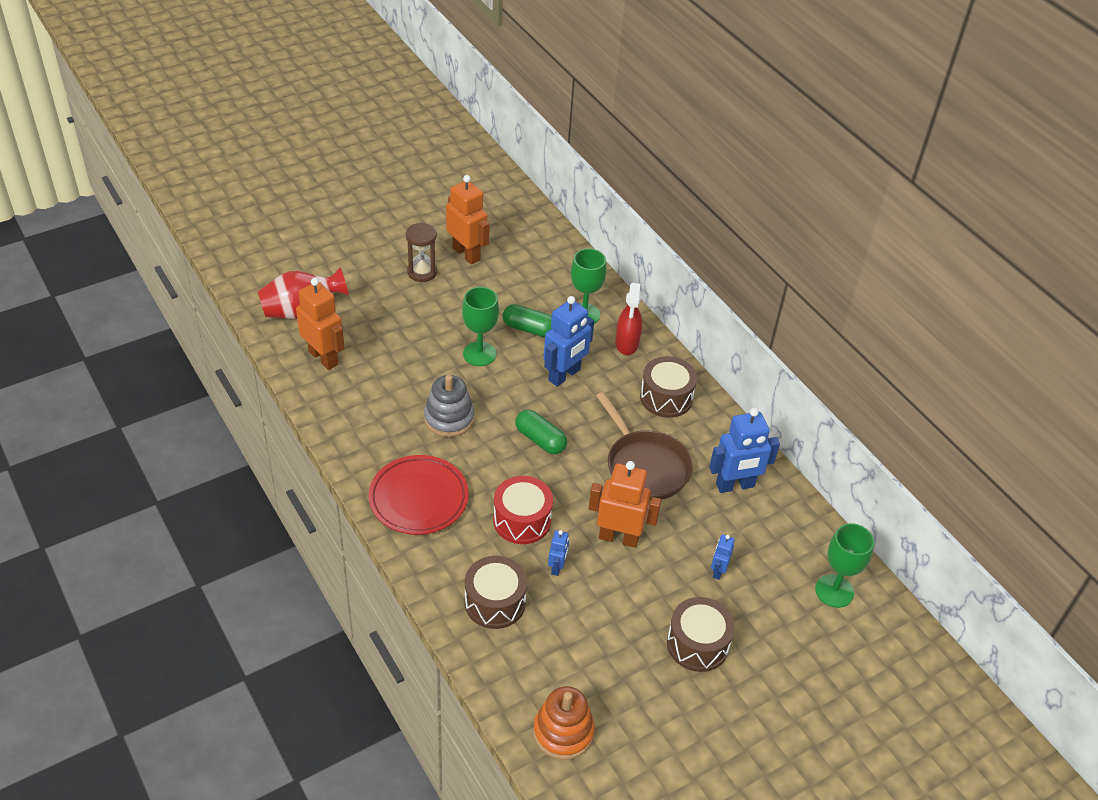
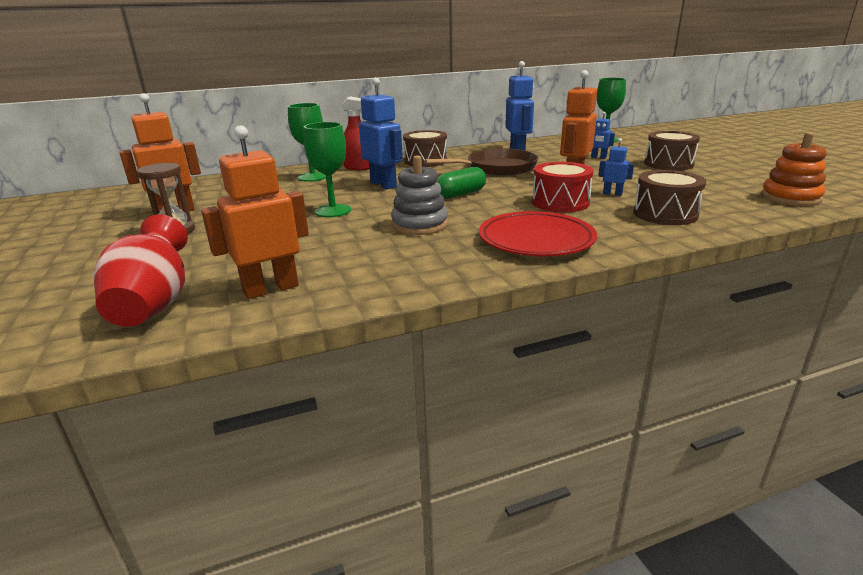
camera: 75 degrees left, 20 degrees down
(529, 329) = (314, 193): green capsule -> none

